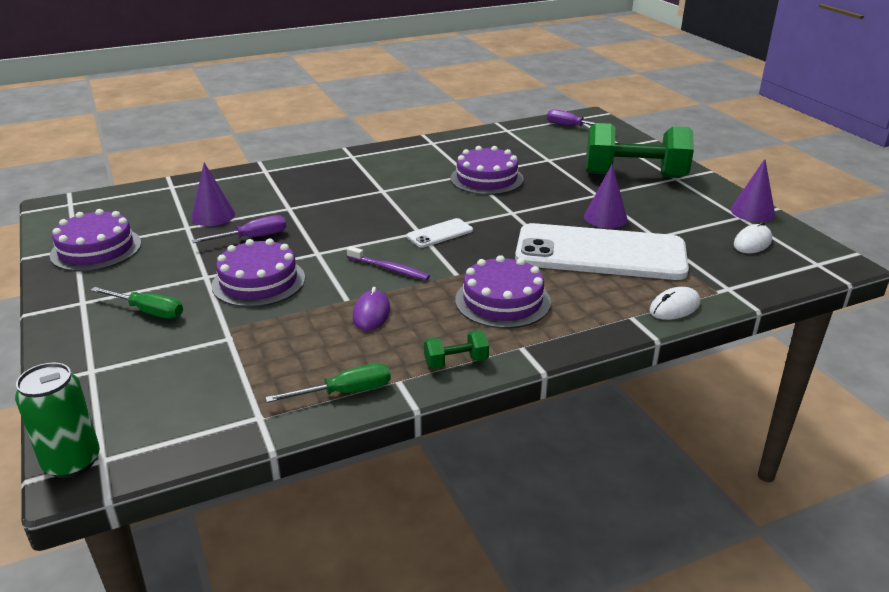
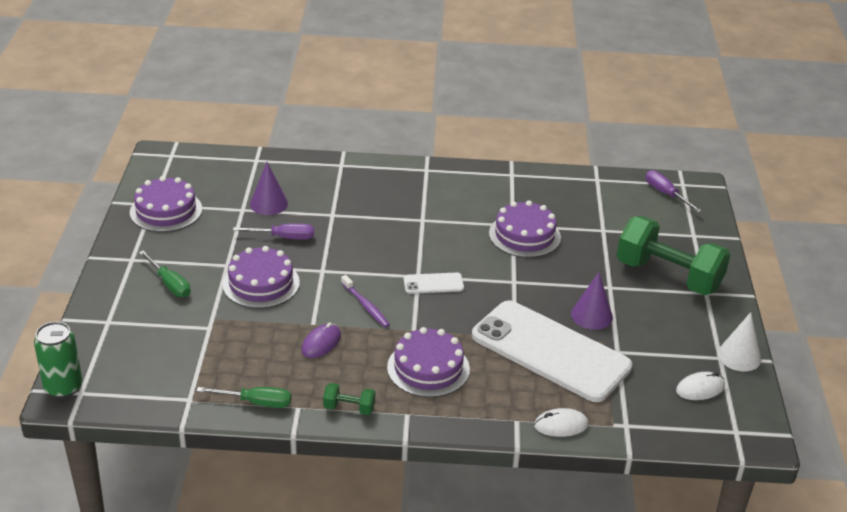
camera: 25 degrees right, 5 degrees up
(752, 212) = (739, 356): purple cone -> white cone

